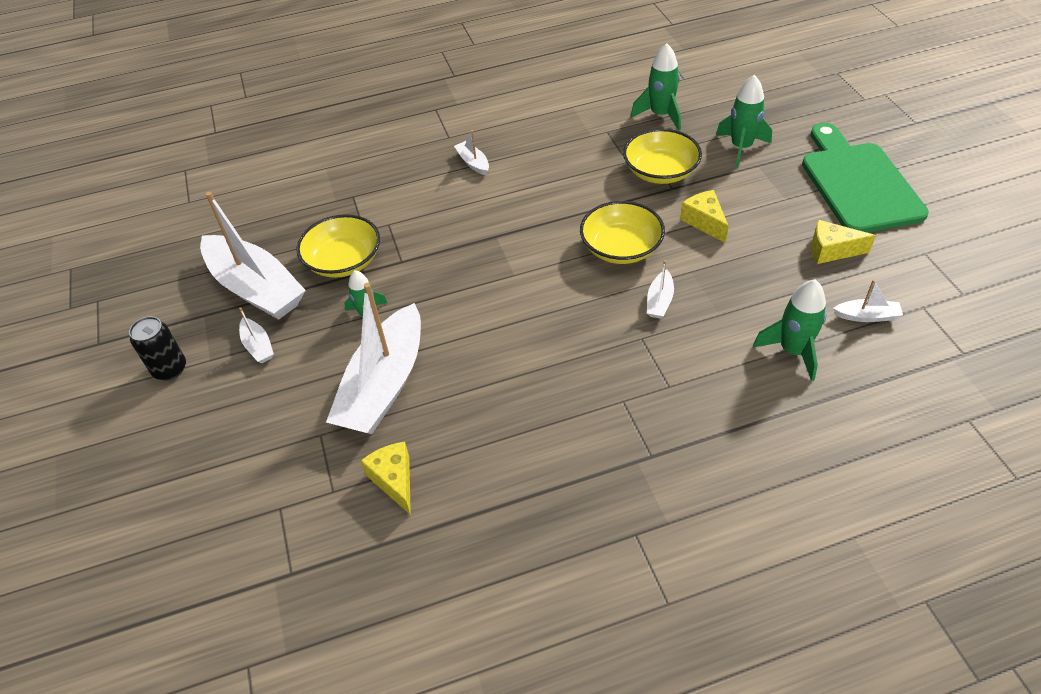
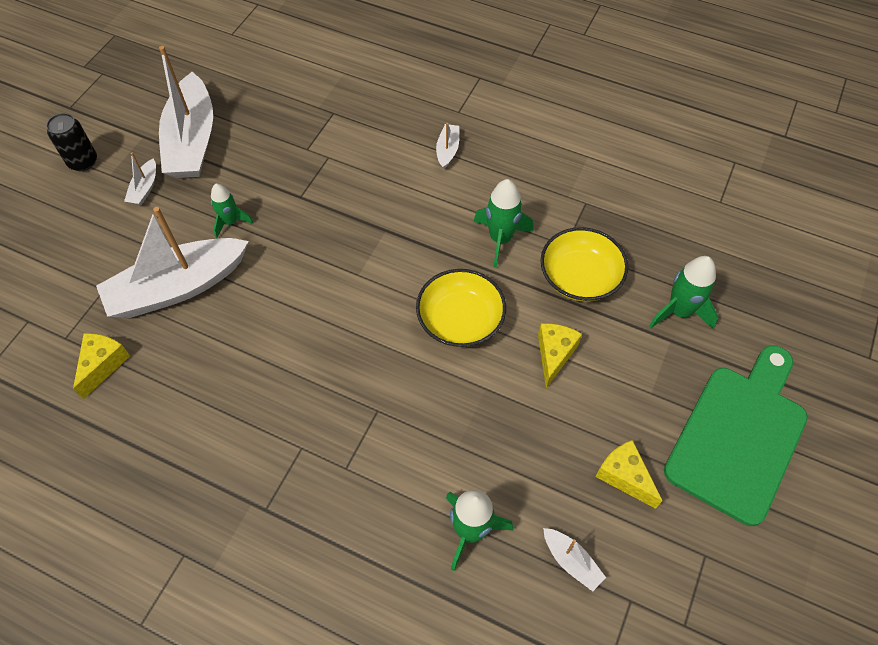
camera: 40 degrees right, 10 degrees up
(343, 261) = (266, 164): yellow bowl -> none
(659, 301) = (429, 392): white boat -> none
(660, 115) = (651, 222): green rocket -> green rocket (500, 239)

